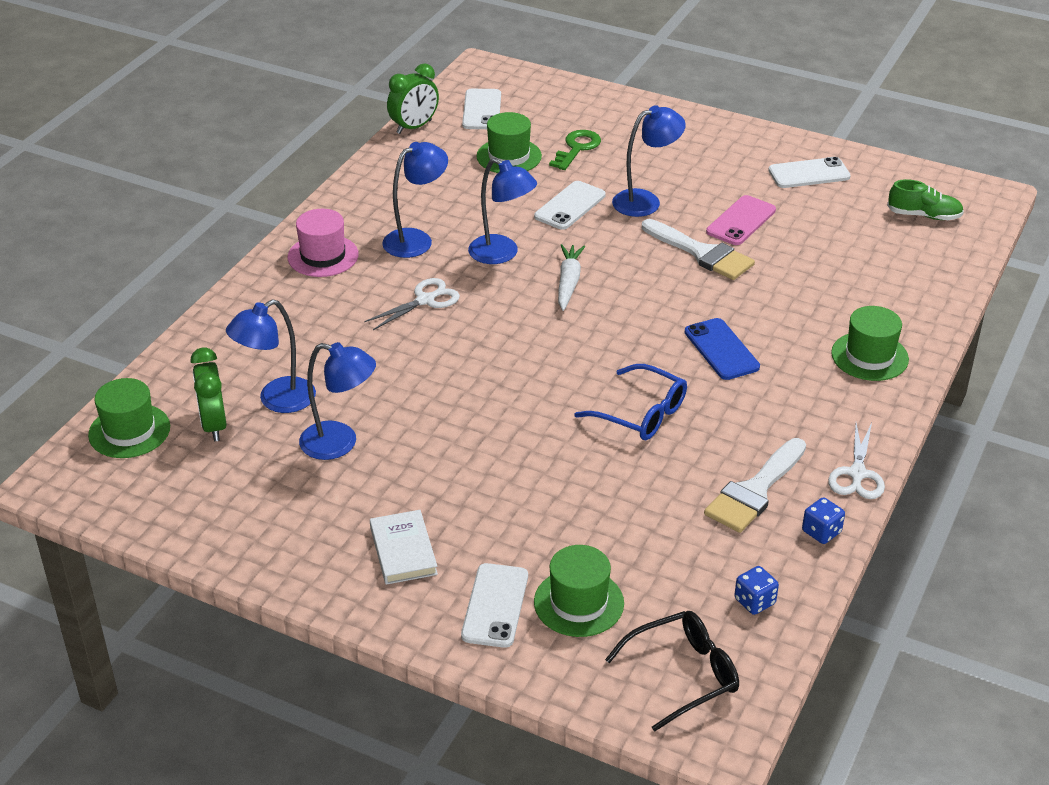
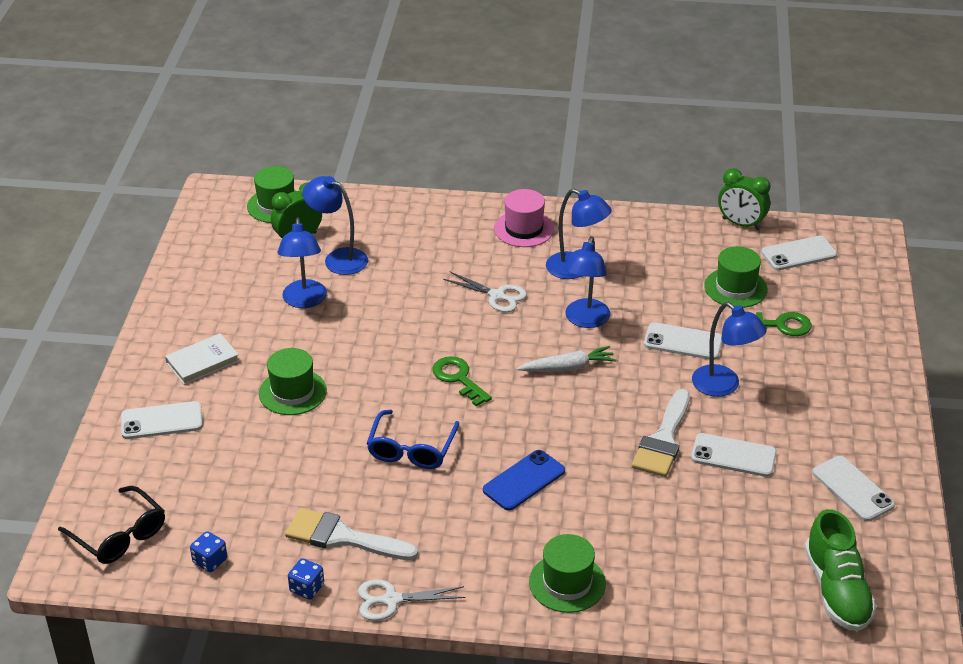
camera: 70 degrees right, 0 degrees up
(546, 357) = (458, 378): none -> green key
(578, 603) = (178, 463): green hat -> green hat (292, 392)
(741, 221) = (733, 456): pink phone -> white phone
(924, 215) = (837, 590): green shoe -> green shoe, size x1.50

